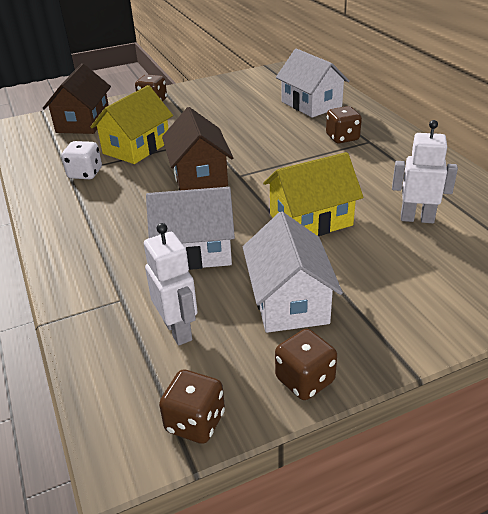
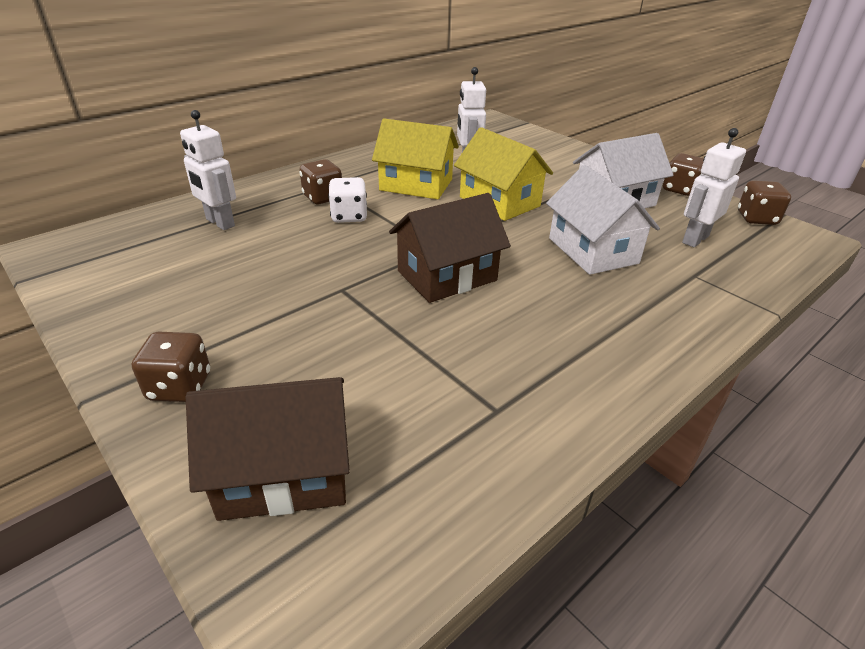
camera: 110 degrees left, 0 degrees up
(85, 173) = (492, 386): white dice -> white dice (349, 216)
(136, 147) = (386, 352): yellow house -> yellow house (416, 185)
(311, 104) = (220, 223): white house -> white robot

